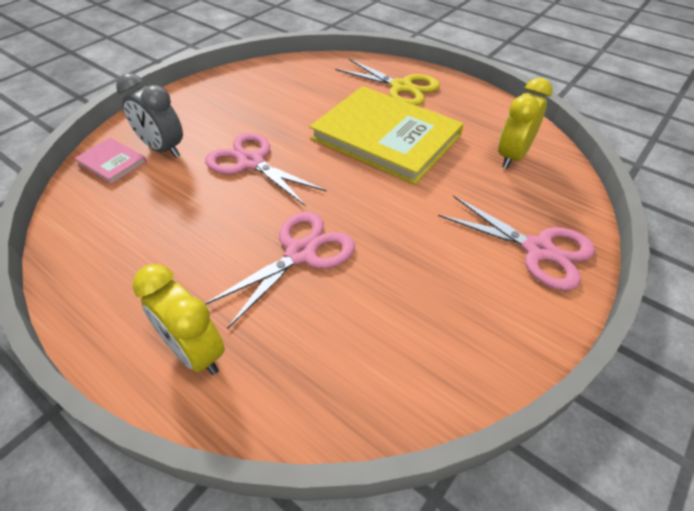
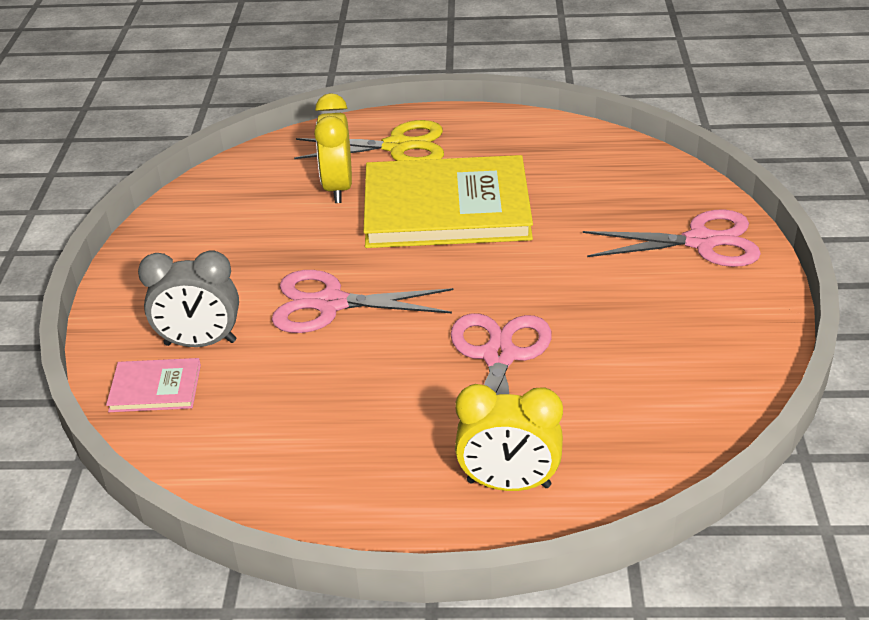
camera: 35 degrees left, 10 degrees down
(512, 156) = (593, 169): yellow clock -> yellow clock (338, 188)

